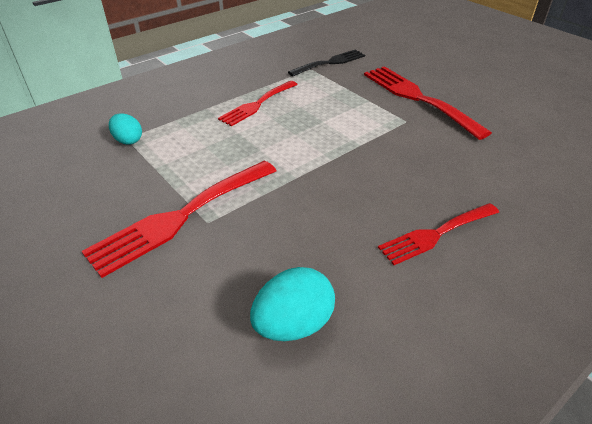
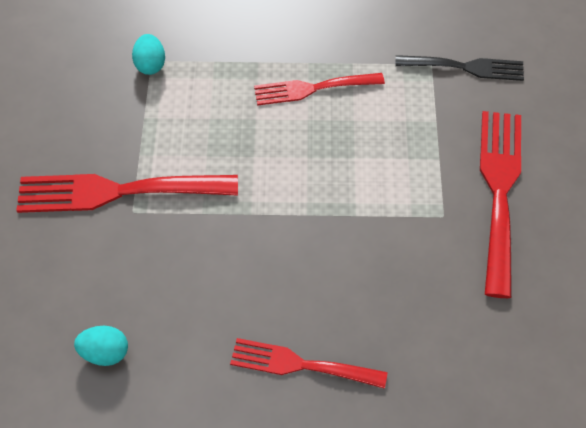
camera: 40 degrees right, 15 degrees up
(293, 324) = (105, 353): turquoise egg -> turquoise egg, size x0.65

